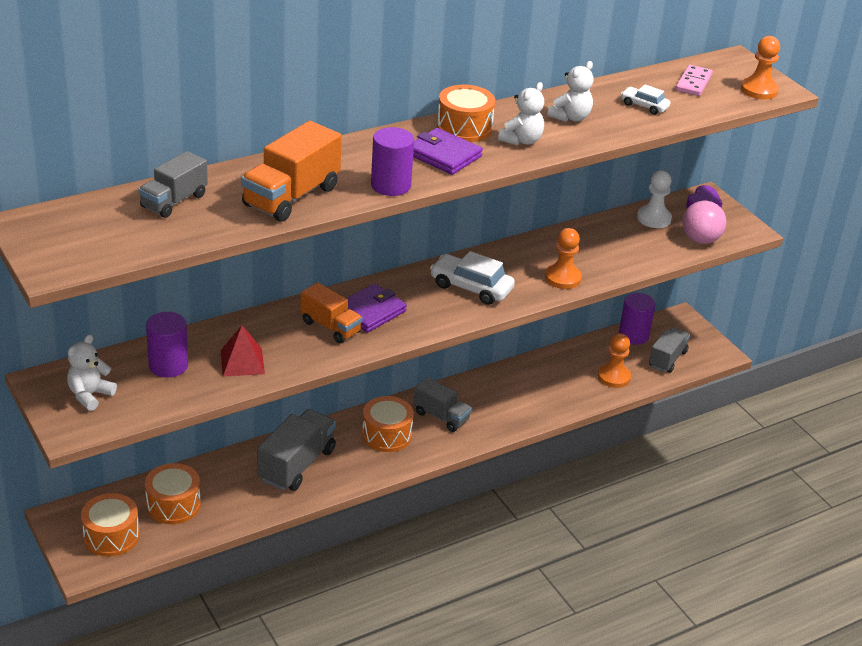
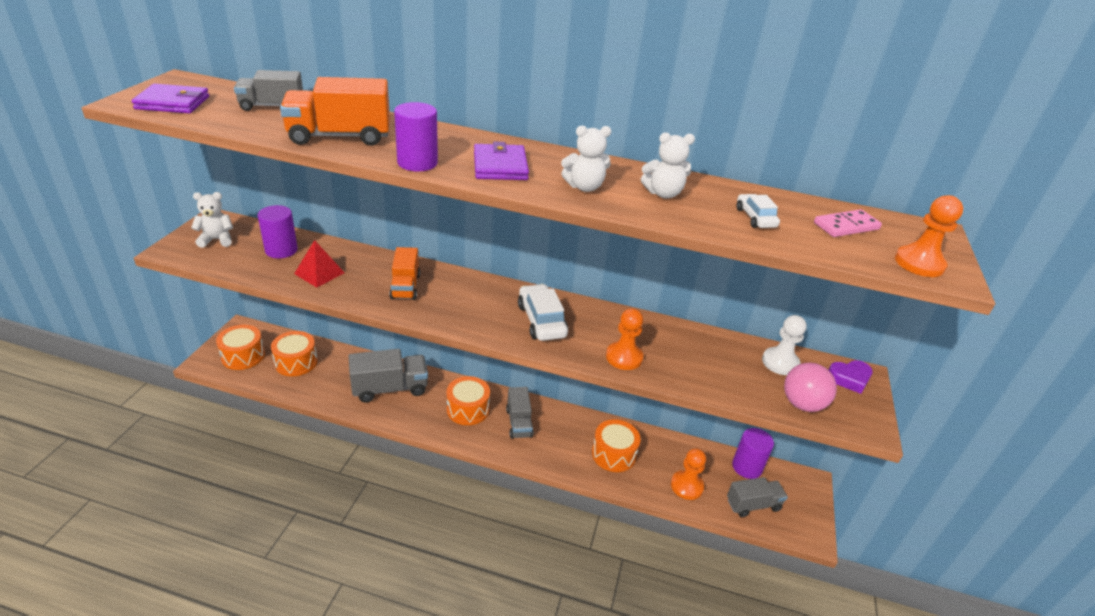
camera: 45 degrees right, 0 degrees up
(370, 311) = (447, 293): purple wallet -> purple wallet (173, 103)
(464, 127) = (556, 160): orange drum -> orange drum (614, 454)

